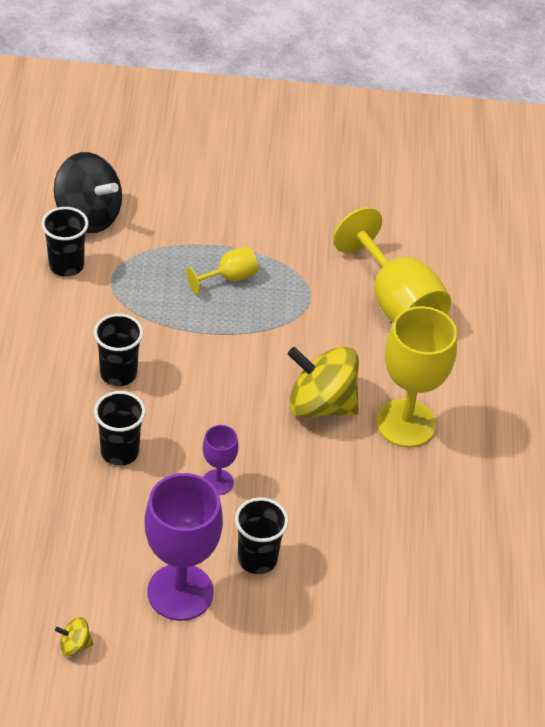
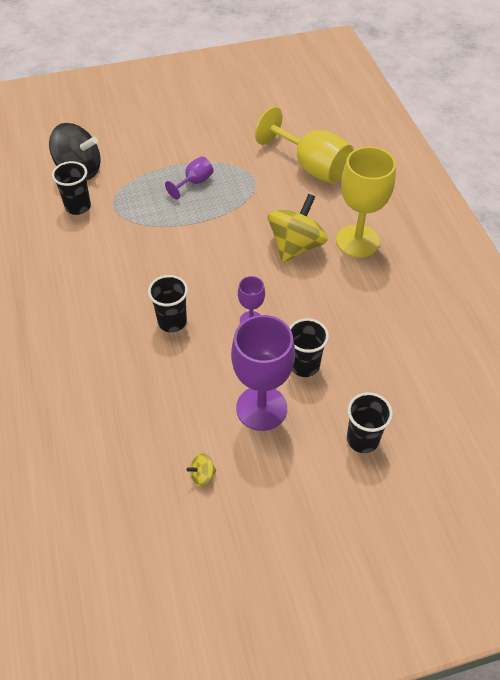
camera: 15 degrees left, 5 degrees up
(118, 374) = (147, 268): black cup -> black cup (362, 439)
(229, 278) = (194, 183): yellow goblet -> purple goblet
(321, 404) = (295, 246): yellow spinning top -> yellow spinning top turned 120 degrees clockwise

